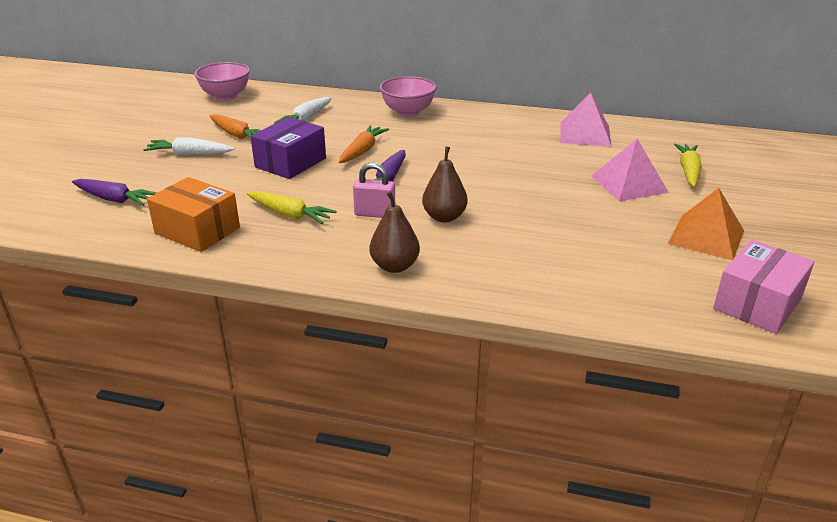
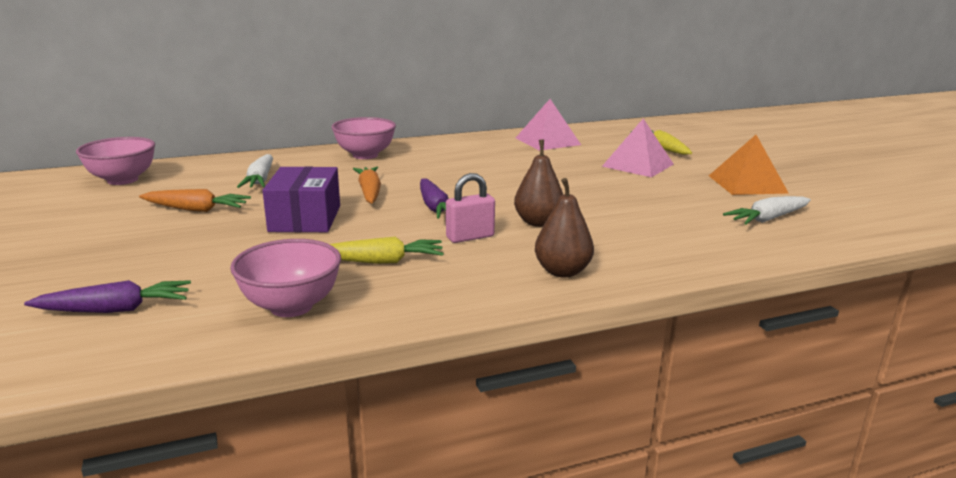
camera: 35 degrees left, 10 degrees down
(189, 154) = (158, 240): white carrot -> white carrot (768, 219)
(197, 230) = (291, 306): orange box -> pink bowl
(757, 303) = (850, 214): pink box -> none

